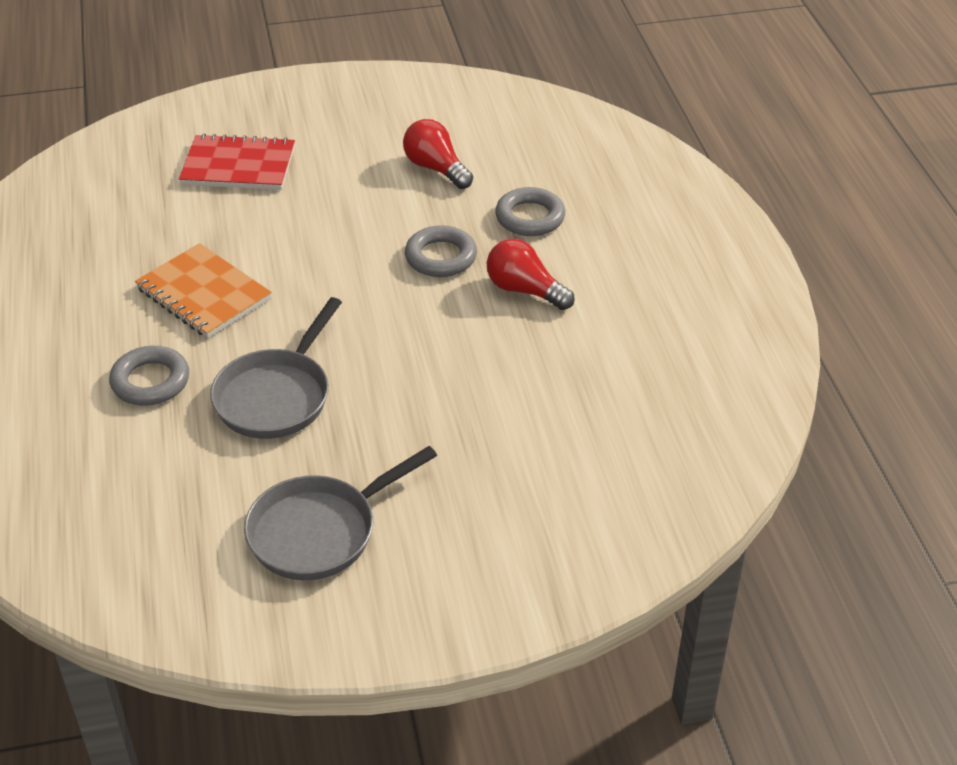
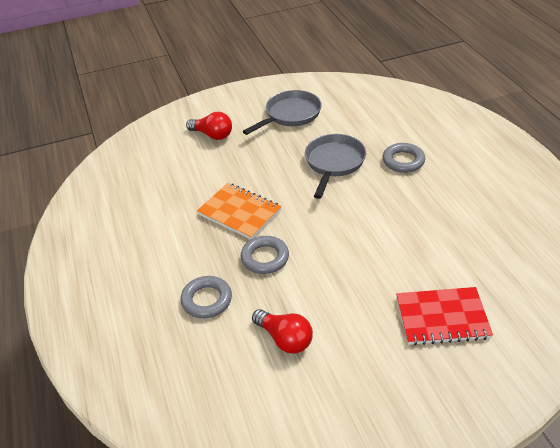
camera: 175 degrees right, 0 degrees up
(204, 294) = (405, 211): orange notebook -> orange notebook (239, 212)
(524, 290) = (207, 241): red light bulb -> red light bulb (212, 135)

